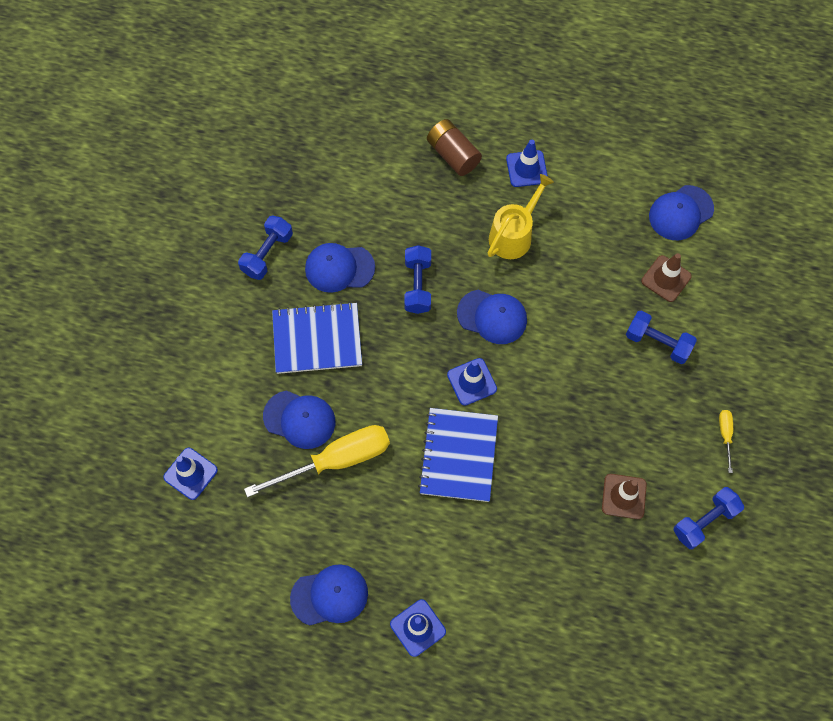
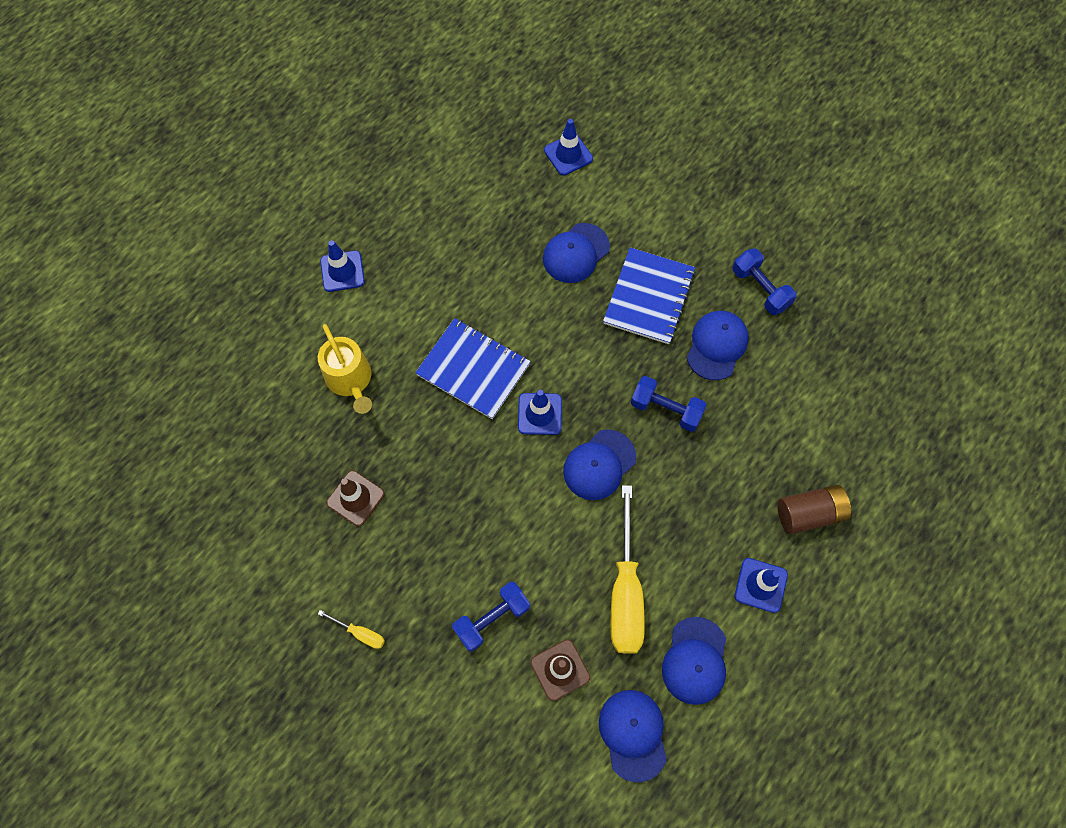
camera: 115 degrees right, 0 degrees up
(329, 595) = (407, 217): blue cap -> blue cap (695, 660)
(336, 460) = (522, 267): yellow screwdriver -> yellow screwdriver (625, 591)
(513, 235) = (683, 531): yellow watering can -> yellow watering can (350, 380)
(704, 521) = (290, 562): blue dumbbell -> none

